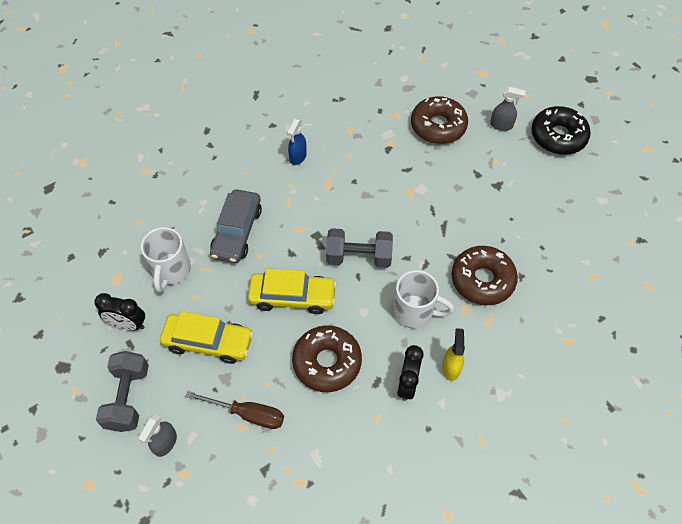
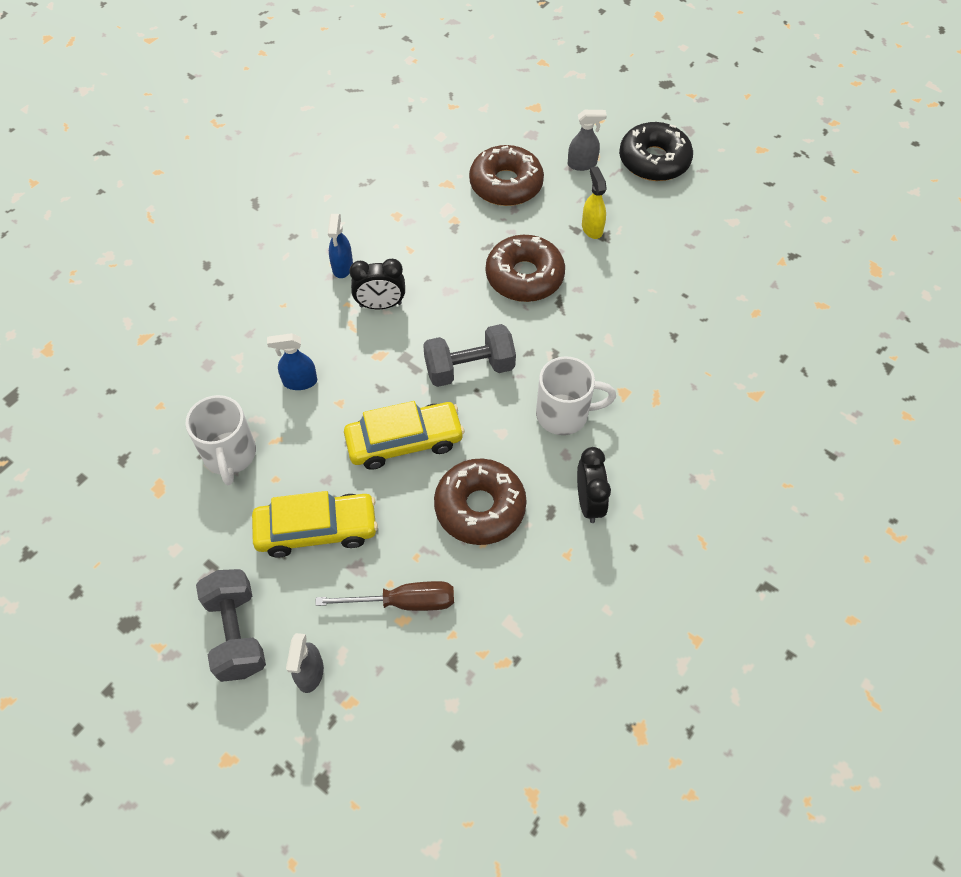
camera: 20 degrees left, 0 degrees up
(128, 324) = (198, 541): black clock -> black clock (380, 305)
(237, 232) = (299, 382): grey car -> blue spray bottle
(451, 367) = (633, 467): yellow spray bottle -> yellow spray bottle (592, 228)
(482, 280) = (630, 353): brown donut -> brown donut (524, 276)

